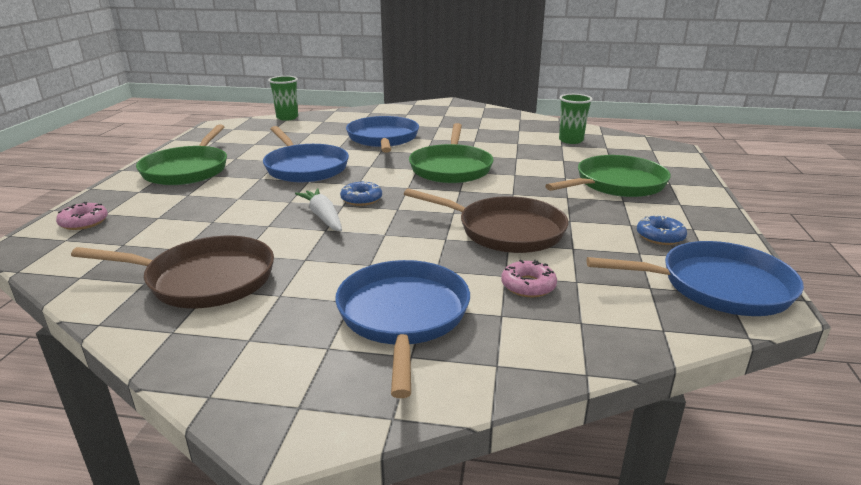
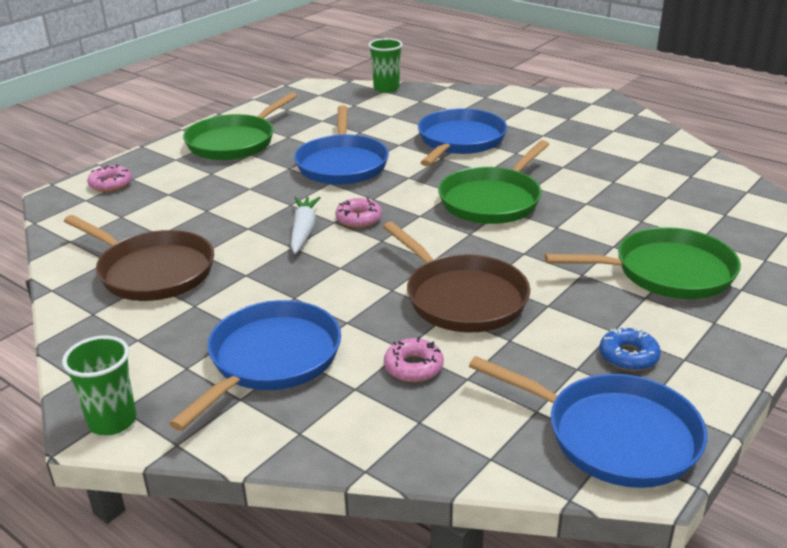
camera: 30 degrees right, 5 degrees up
(361, 199) = (358, 219): blue donut -> pink donut
(571, 140) = (689, 192): green cup -> green cup (112, 421)

